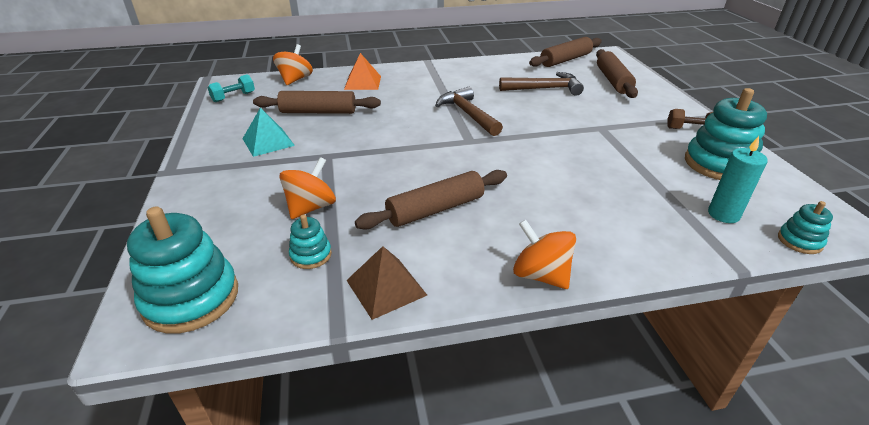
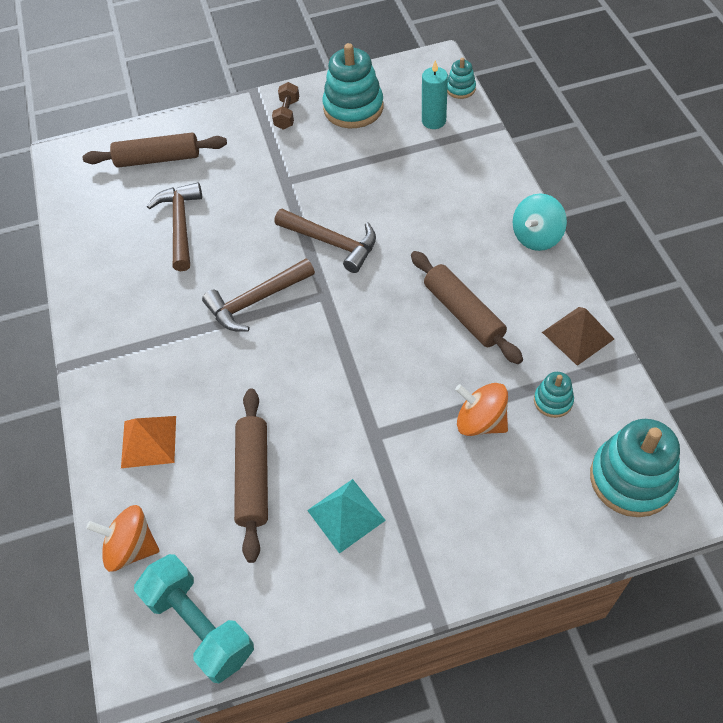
camera: 90 degrees left, 20 degrees up
(233, 97) = (200, 625): turquoise dumbbell -> turquoise dumbbell, size x1.80
(528, 146) = (331, 242): none -> brown hammer
(540, 275) = (536, 237): orange spinning top -> turquoise spinning top
(565, 60) = (82, 200): brown rolling pin -> none

